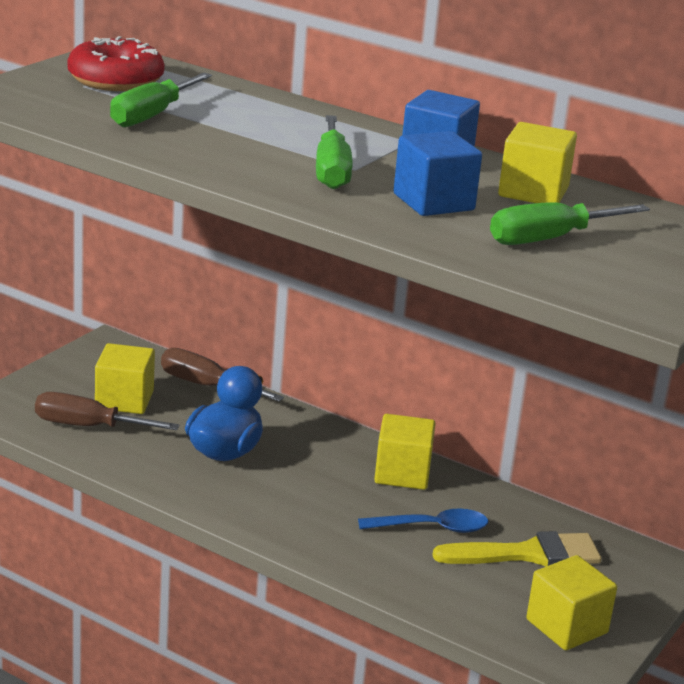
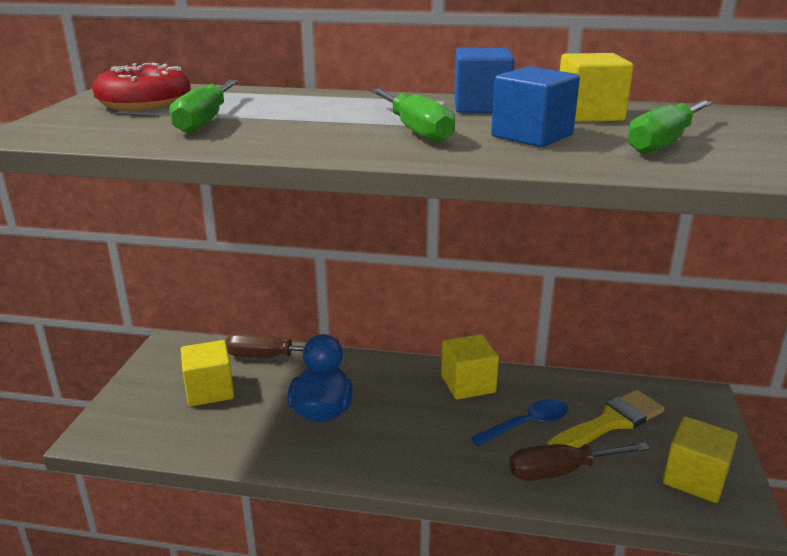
camera: 20 degrees left, 0 degrees up
(88, 426) = (192, 426): brown screwdriver -> brown screwdriver (561, 471)

